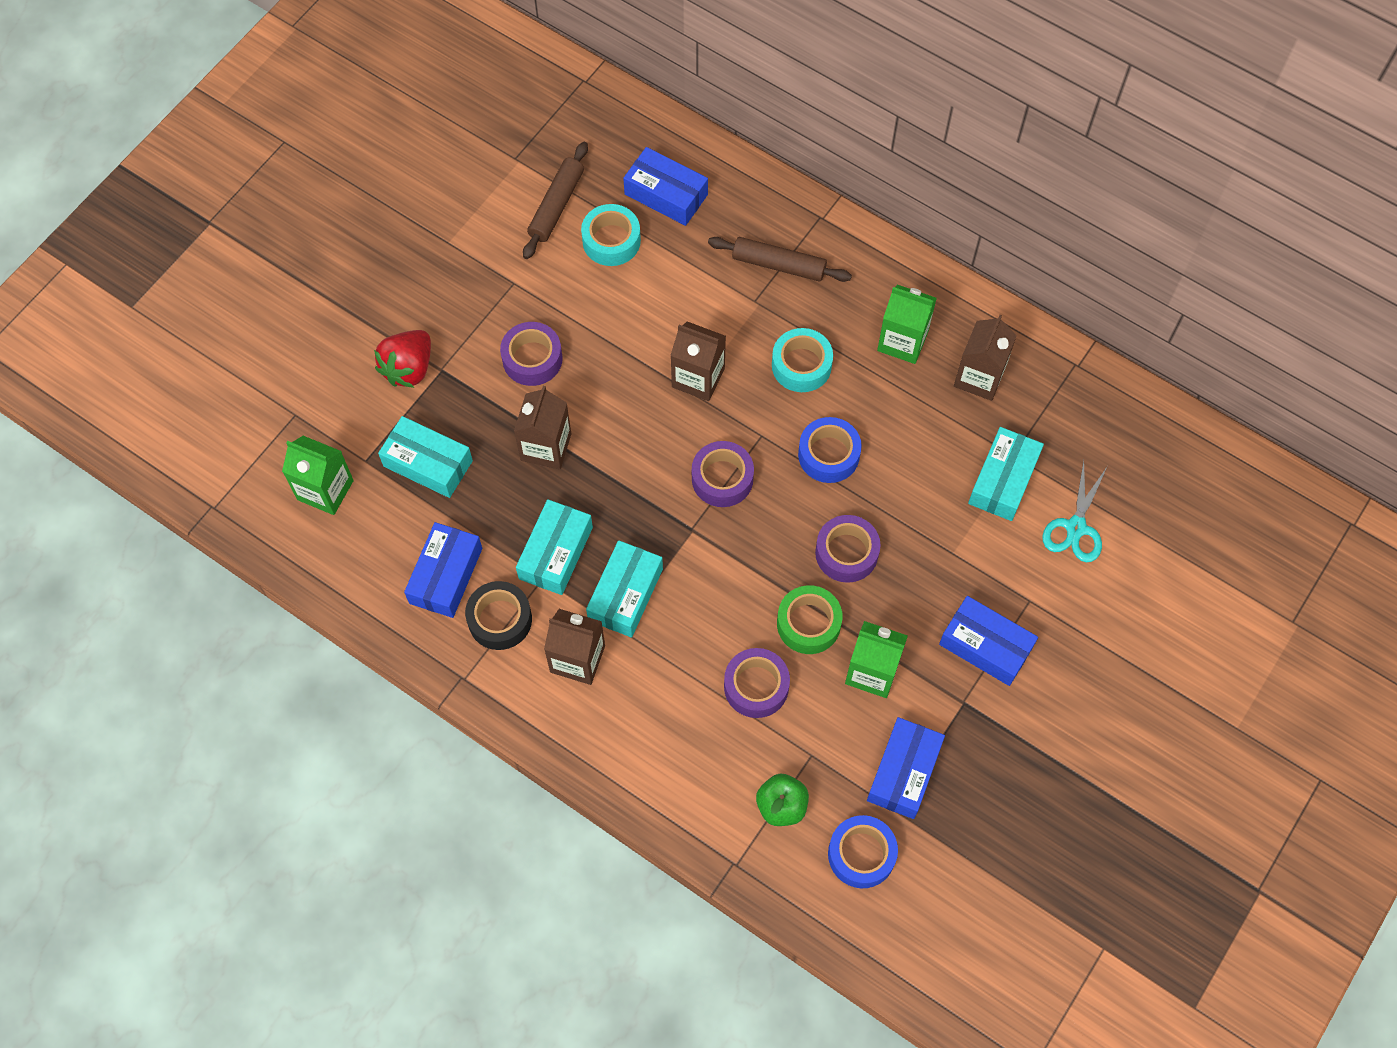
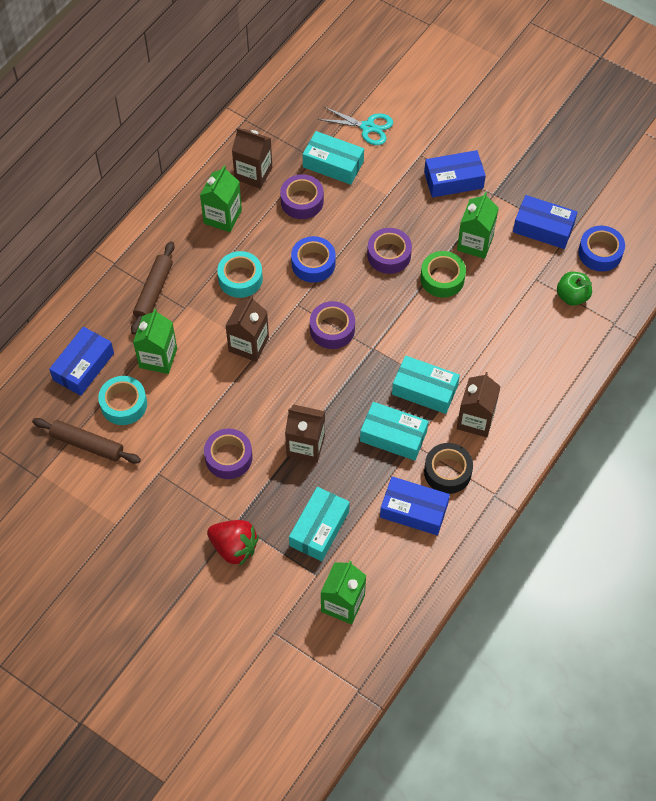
camera: 90 degrees left, 5 degrees down
(678, 275) = (158, 358): none -> green carton
(756, 686) = (489, 310): purple tape -> purple tape (302, 201)
(985, 646) = (453, 180): blue box -> blue box turned 45 degrees clockwise

